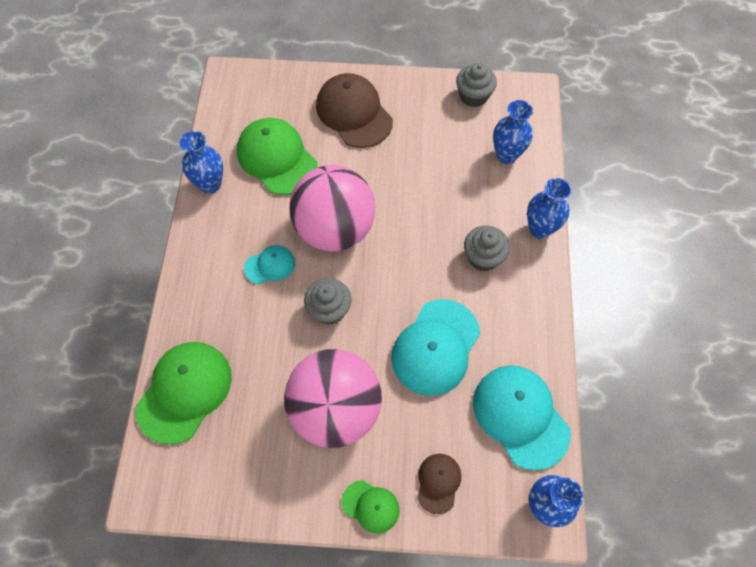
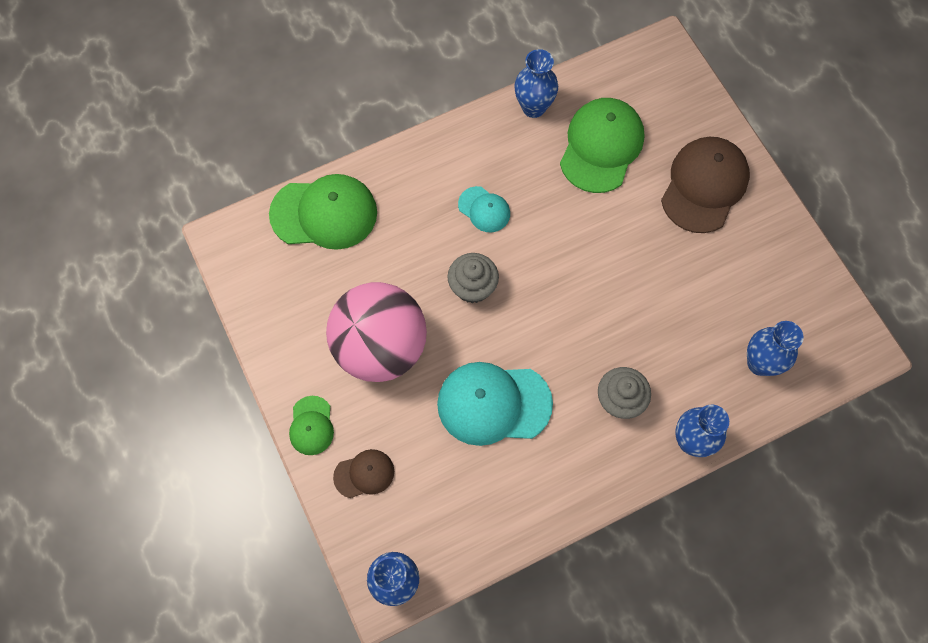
camera: 60 degrees right, 5 degrees up
(335, 229) = (559, 244): pink ball -> none
(473, 96) = (813, 291): grey cupcake -> none
(520, 416) = (471, 519): turquoise cap -> none

